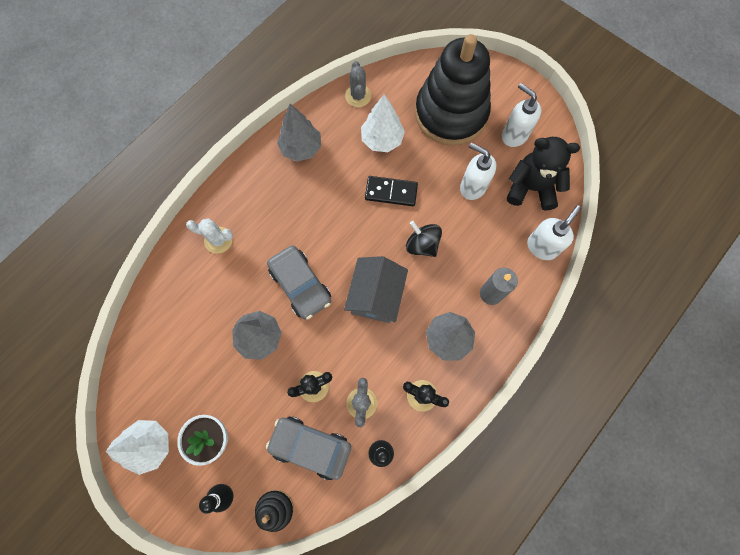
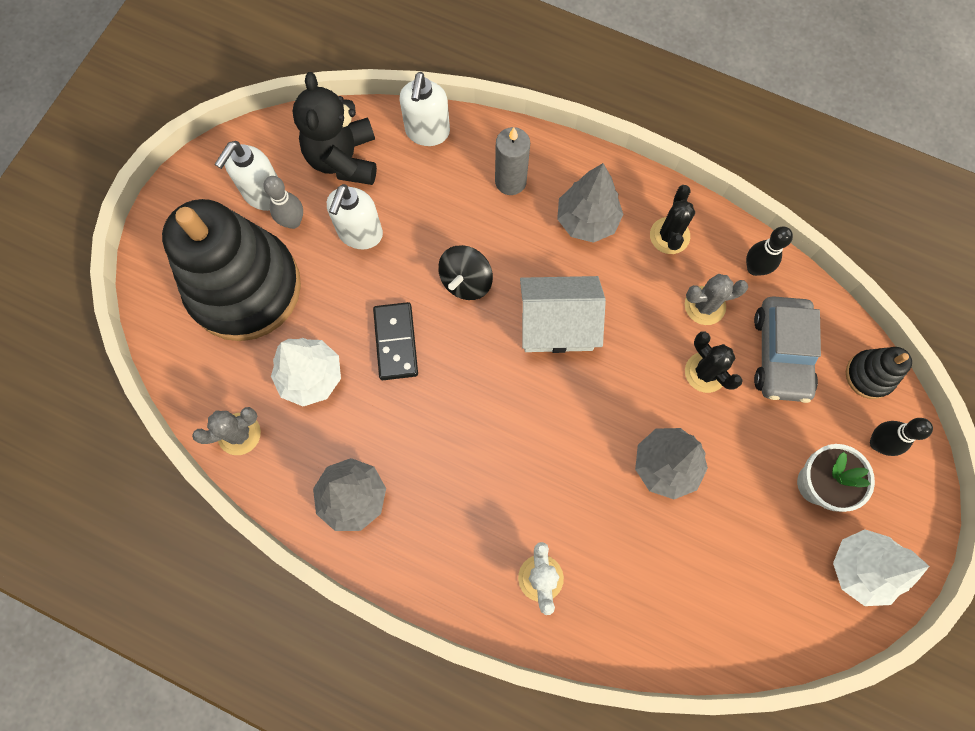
camera: 105 degrees left, 0 degrees up
(300, 285) = (573, 431): grey car -> none
(376, 295) = (557, 324): grey house -> white house
(490, 148) = (293, 221): none -> grey bowling pin
(542, 246) = (427, 132): white soap dispenser -> white soap dispenser turned 105 degrees counterclockwise

